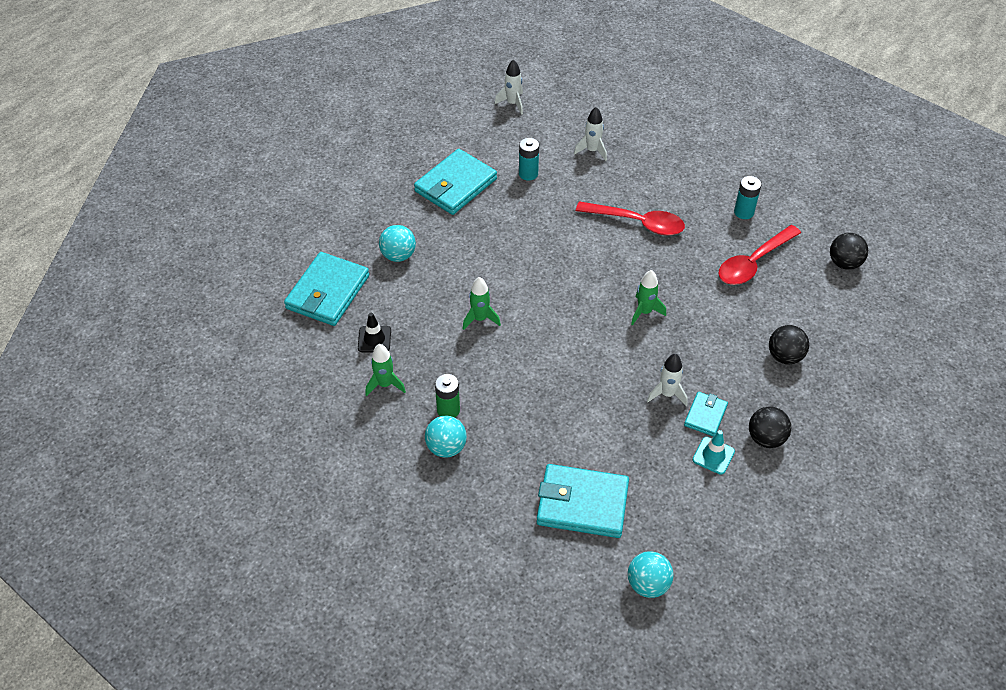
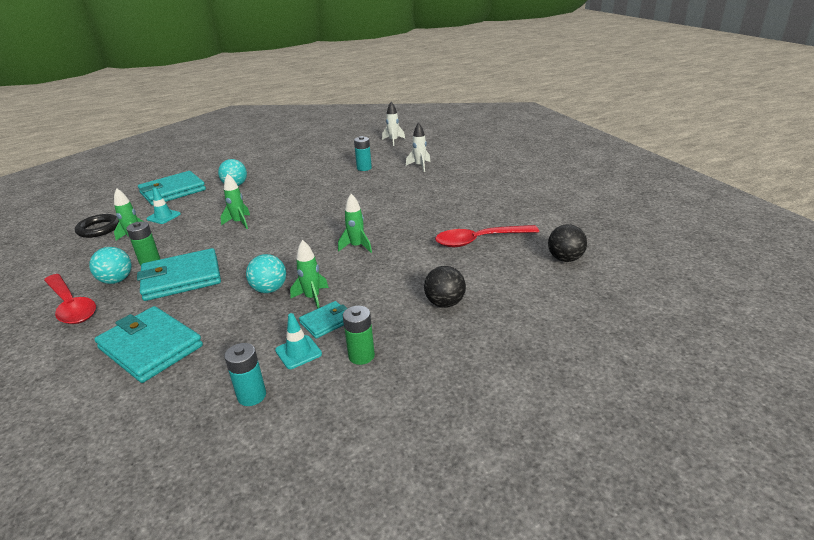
camera: 30 degrees right, 20 degrees down
(318, 386) = (99, 229): none -> black ring
(374, 339) = (163, 216): black traffic cone -> turquoise traffic cone
(455, 185) = (312, 165): turquoise wallet -> turquoise wallet (182, 278)
(637, 223) = (410, 202): red spoon -> red spoon (71, 306)
(648, 584) = (112, 432): turquoise ball -> turquoise ball (269, 289)
(667, 394) = (312, 298): white rocket -> green rocket
(744, 212) = (501, 213): turquoise battery -> turquoise battery (252, 396)
(766, 438) = (361, 356): black ball -> green battery

